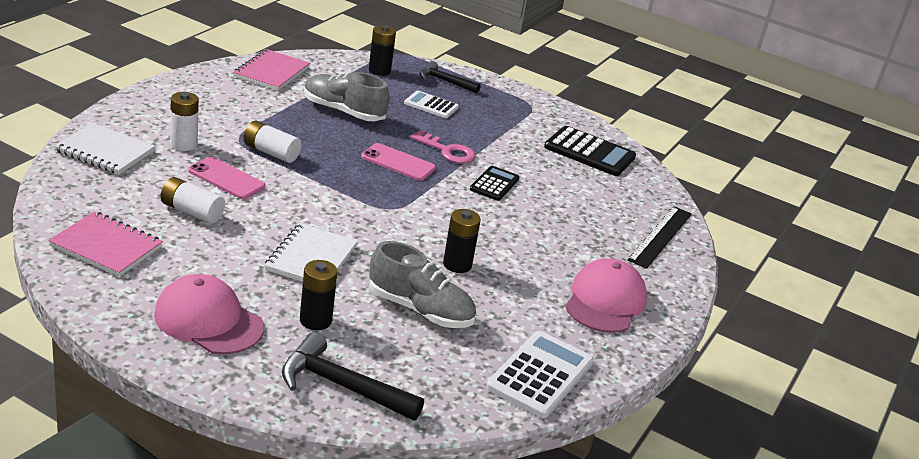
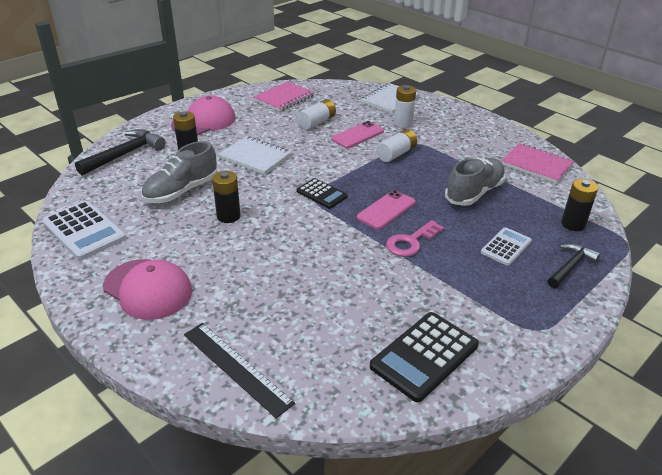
camera: 110 degrees right, 5 degrees up
(494, 184) = (350, 261): black calculator -> black calculator (321, 194)

